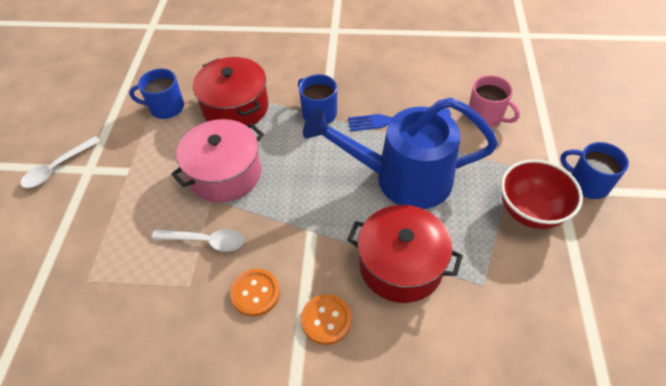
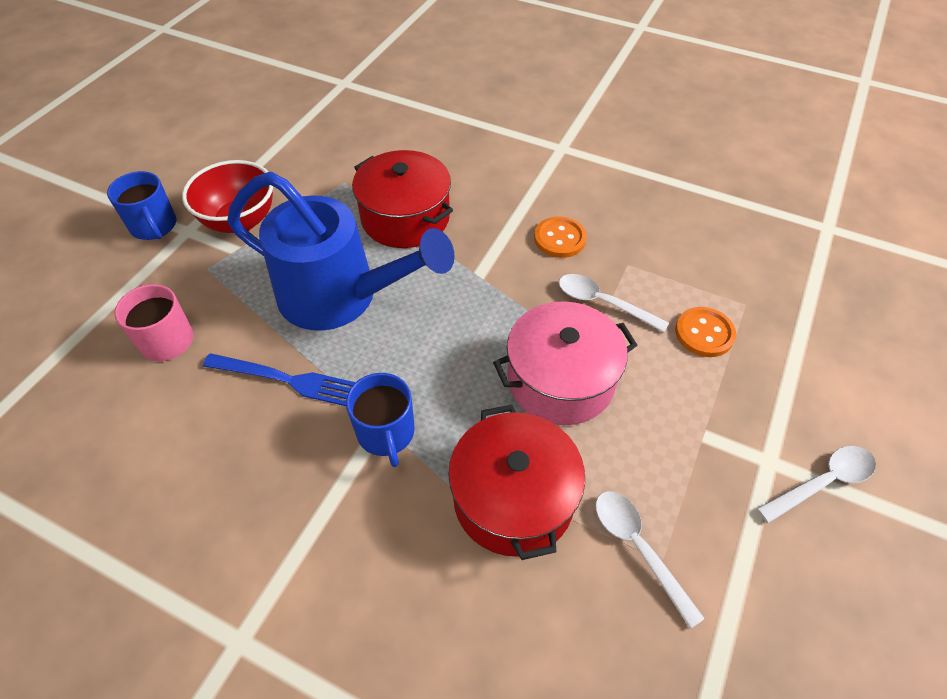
camera: 160 degrees left, 0 degrees up
(166, 108) = (638, 548): blue mug -> white spoon
(326, 320) = (500, 200): orange button -> orange button (704, 333)

